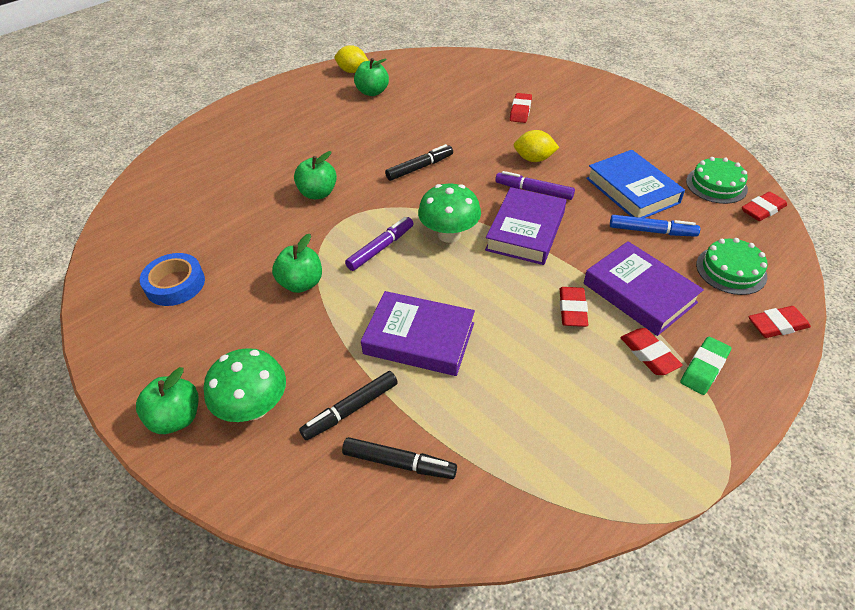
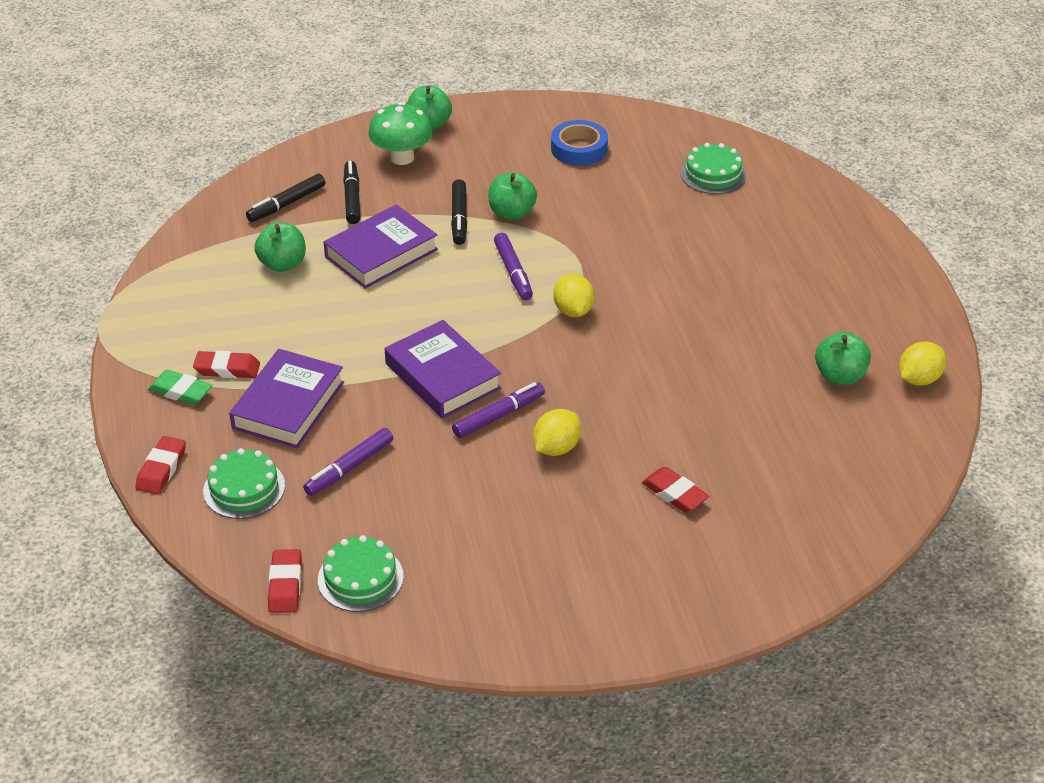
camera: 120 degrees right, 5 degrees down
(179, 199) = (713, 174): none -> green cake
(318, 193) = (641, 261): green apple -> green apple (283, 264)
(400, 202) = (573, 310): none -> yellow lemon
(419, 167) = (623, 348): black marker -> black marker (459, 218)
(449, 234) = (489, 322): green mushroom -> none
(572, 310) = (317, 352): red eraser -> none
(632, 190) = (423, 496): blue book -> none
(639, 293) = (288, 405): purple book -> purple book turned 60 degrees counterclockwise
(652, 231) = (349, 468): blue marker -> purple marker
(704, 368) = (181, 391): green eraser -> green eraser turned 45 degrees counterclockwise

